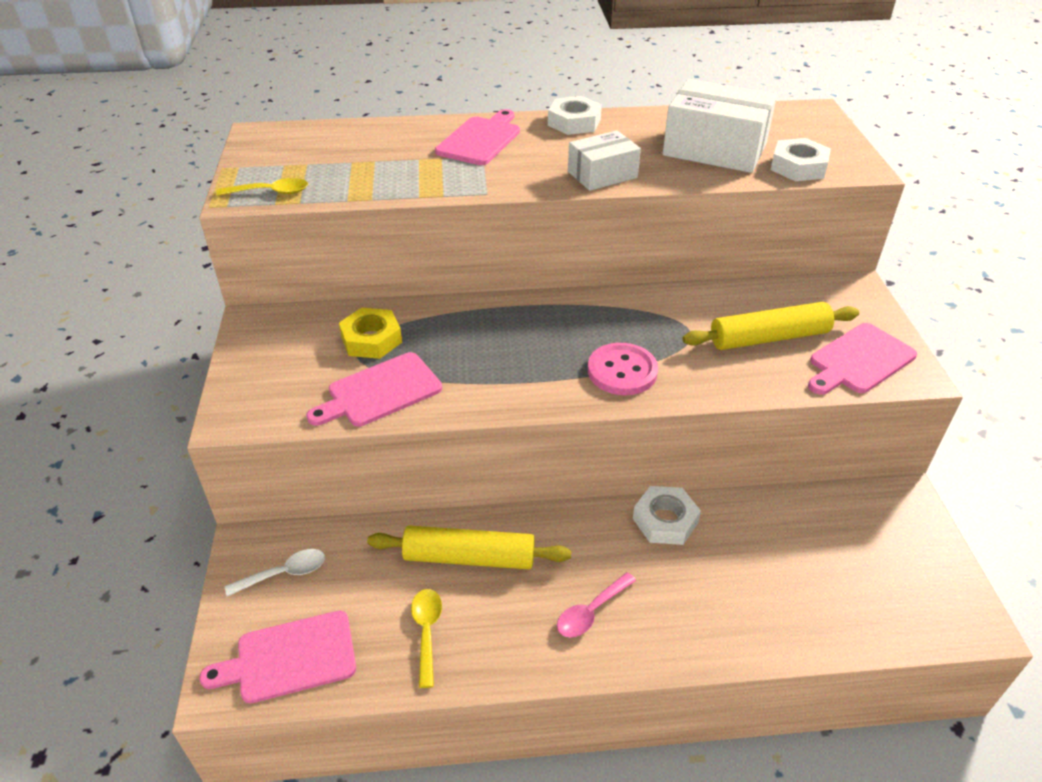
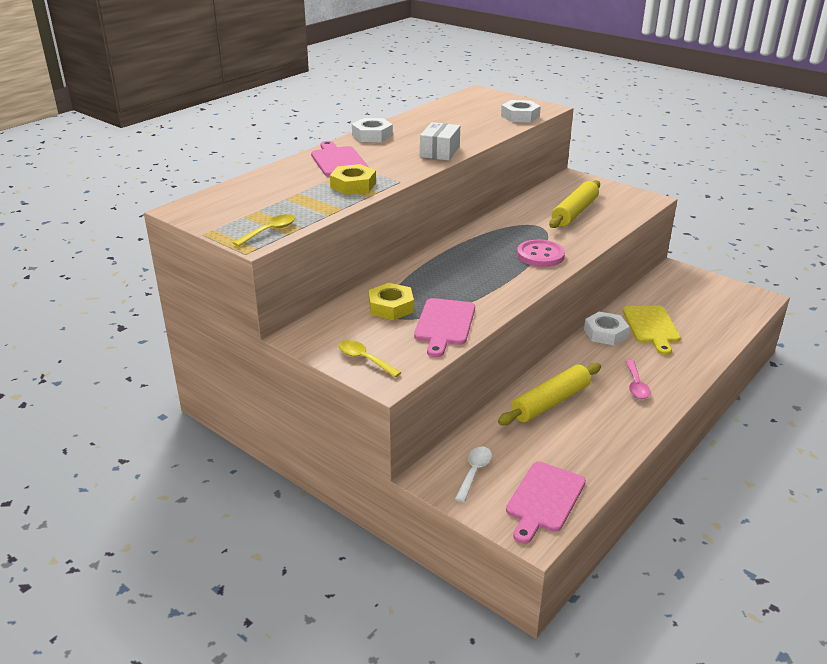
camera: 45 degrees left, 10 degrees down
(426, 632) = (585, 442): yellow spoon -> yellow spoon (364, 359)
(436, 176) = (353, 185): none -> yellow nut
(715, 149) = (468, 122): white box -> none
(737, 553) = (651, 327): none -> yellow cutting board
(859, 360) = (623, 203): pink cutting board -> none

